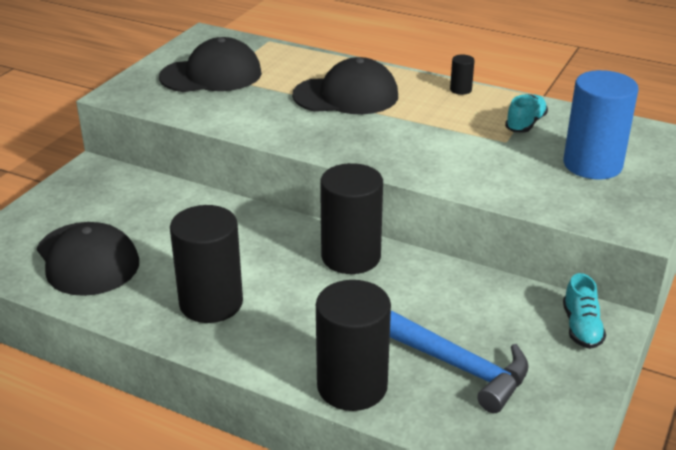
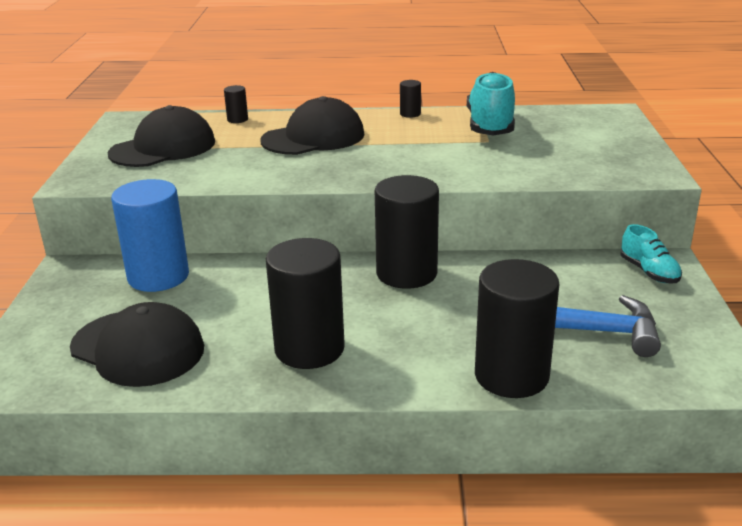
camera: 25 degrees left, 5 degrees down
(298, 58) = (237, 119): none -> black cylinder
(525, 124) = (490, 126): turquoise shoe -> turquoise shoe, size x1.78
(592, 165) = (574, 141): blue cylinder -> blue cylinder (158, 276)

